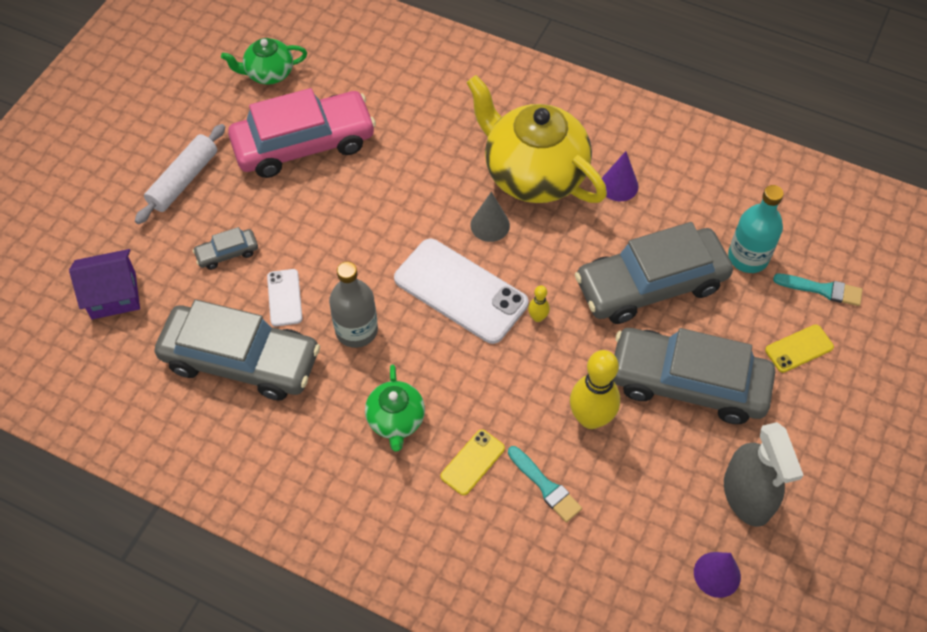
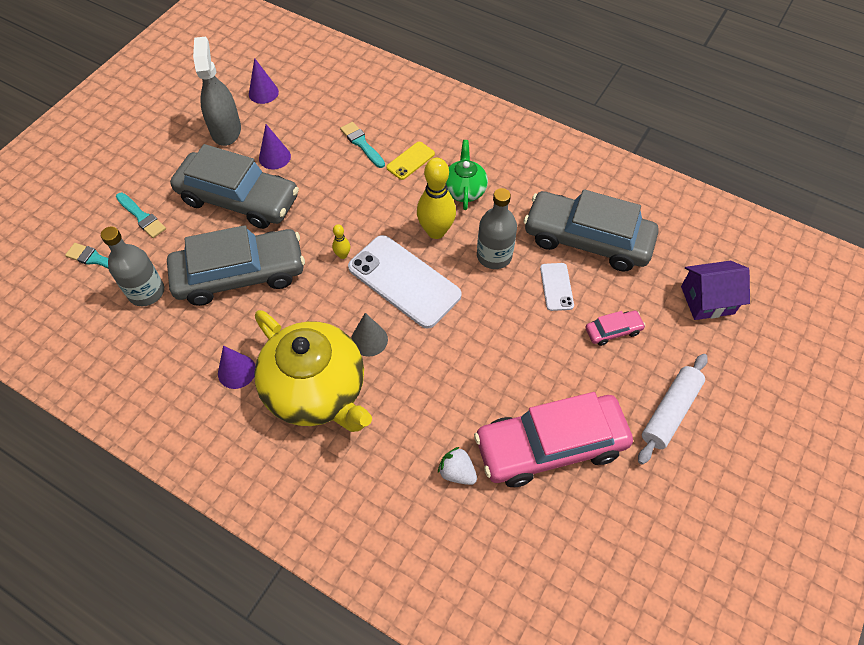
camera: 175 degrees left, 0 degrees up
(227, 253) = (613, 331): grey car -> pink car
(268, 73) = (599, 550): green teapot -> none
(391, 118) = (457, 472): none -> white strawberry
(590, 418) = (319, 182): yellow bowling pin -> yellow bowling pin (436, 231)
(662, 453) = (274, 157): none -> purple cone
(748, 257) = (146, 292): turquoise bottle -> grey bottle
(799, 348) = (142, 217): yellow phone -> turquoise brush

